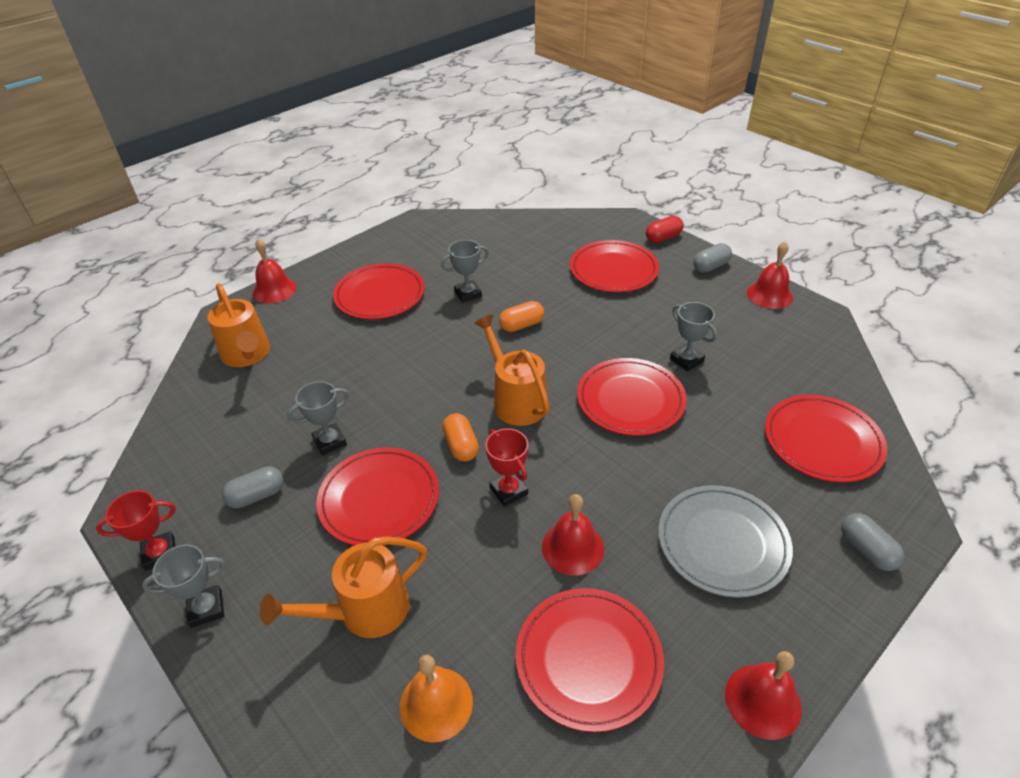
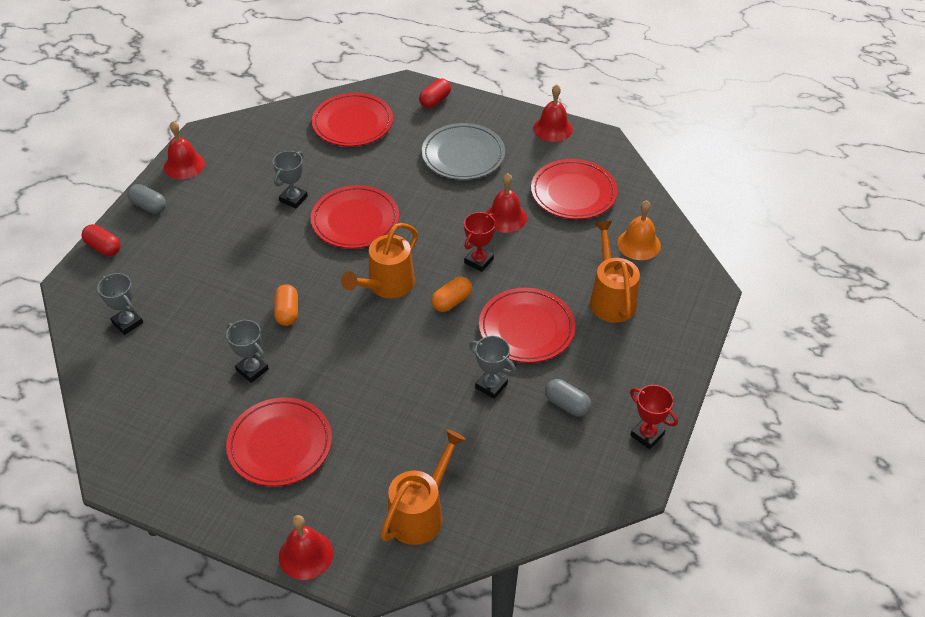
camera: 115 degrees left, 5 degrees up
(206, 609) = (663, 380): grey trophy -> grey trophy (127, 323)
(364, 612) = (611, 298): orange watering can -> orange watering can turned 135 degrees counterclockwise
(521, 325) = (287, 312): orange capsule -> orange capsule turned 45 degrees clockwise
(613, 270) = (174, 271): red plate -> none
(866, 550) = (435, 101): grey capsule -> red capsule

